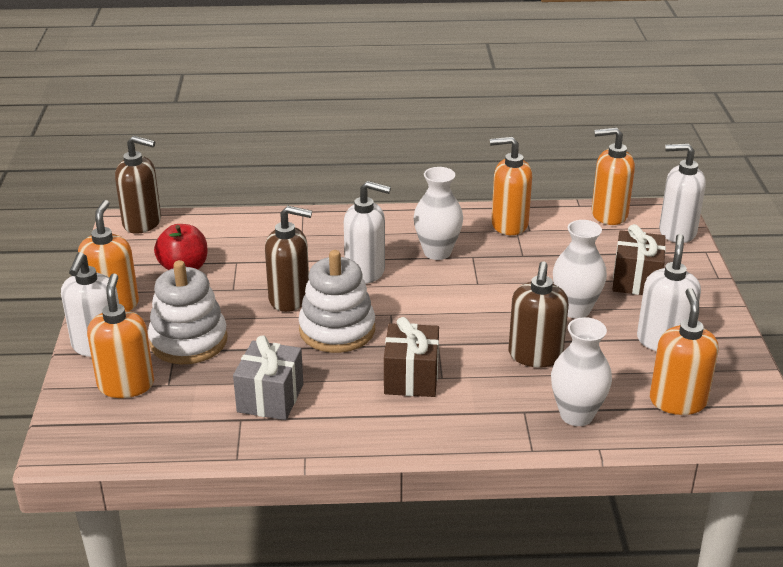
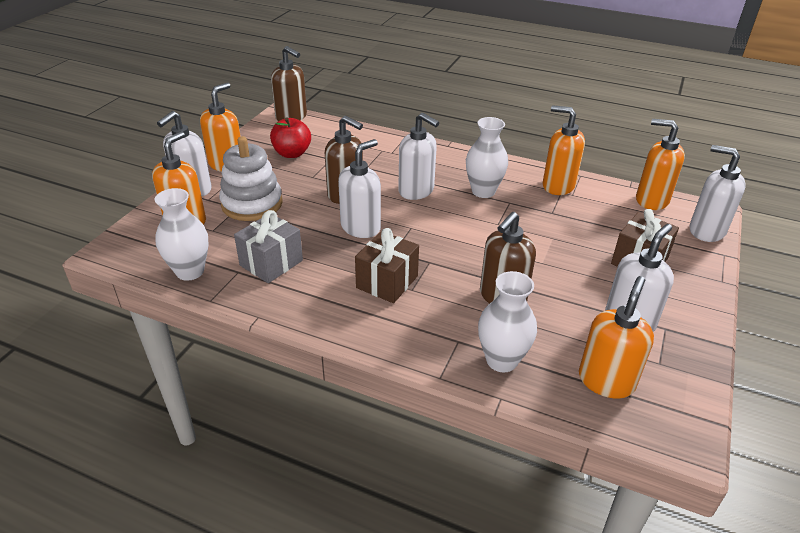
camera: 25 degrees right, 5 degrees up
(337, 330) = (361, 227): white stacking toy -> white soap dispenser
(575, 310) = (566, 269): white vase -> white vase (190, 271)

